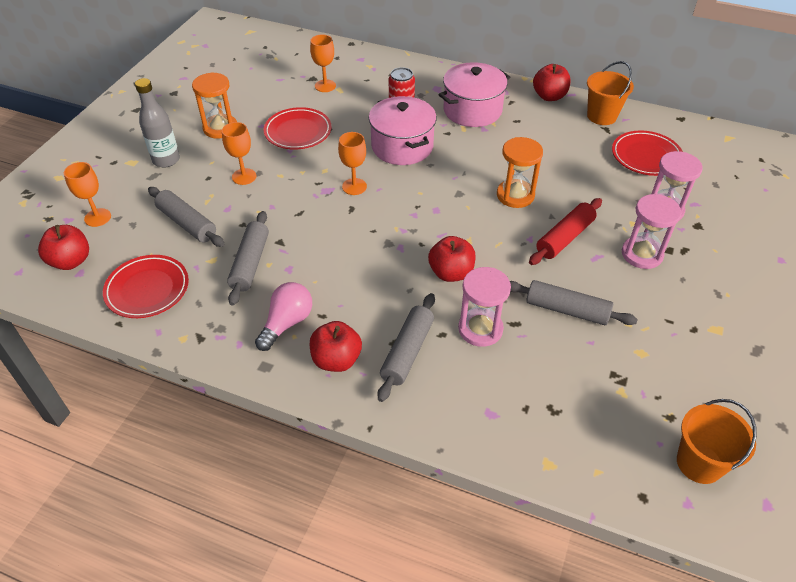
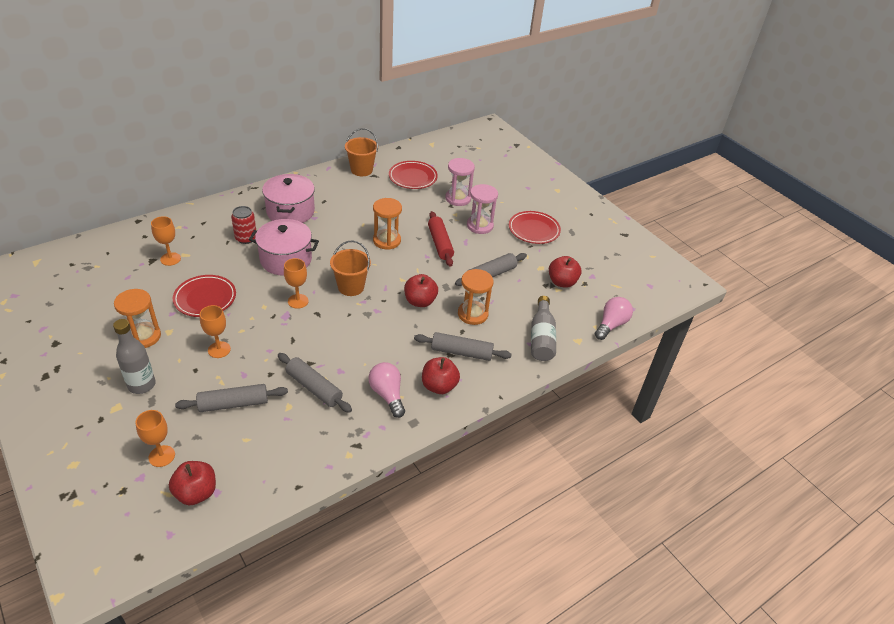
camera: 60 degrees left, 5 degrees down
(147, 289) = (280, 456): red plate -> red plate (534, 230)
(407, 352) = (461, 352): grey rolling pin -> grey rolling pin turned 45 degrees counterclockwise
(480, 329) = (472, 314): pink hourglass -> orange hourglass
(511, 419) = (541, 338): none -> grey bottle
(549, 96) = (319, 176): red apple -> red apple (562, 282)
(622, 491) = (611, 325): none -> pink light bulb
(699, 463) = (615, 291): orange bucket -> orange bucket (351, 287)

